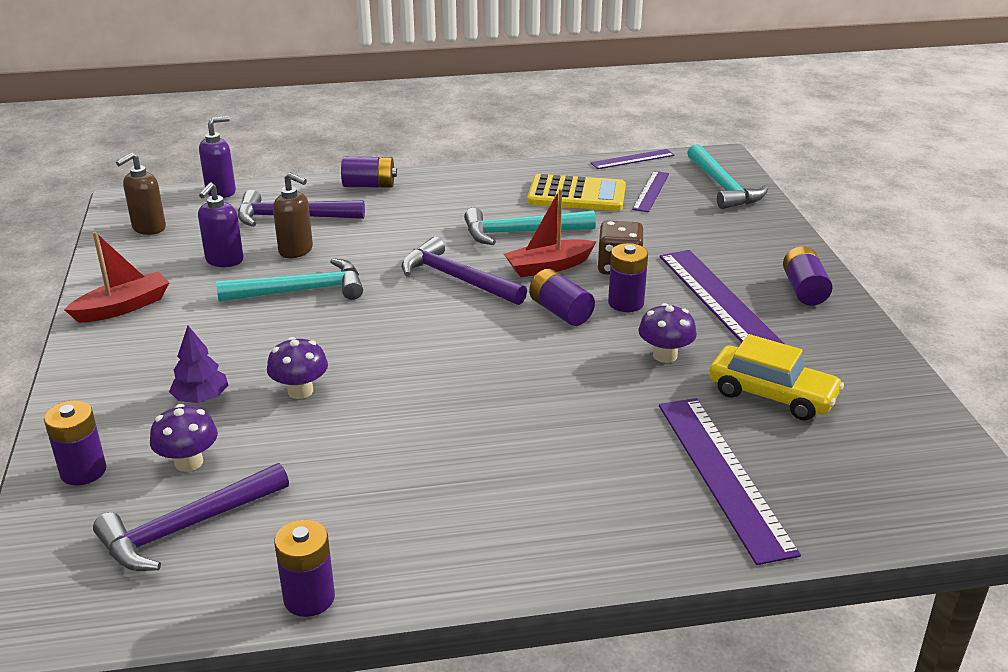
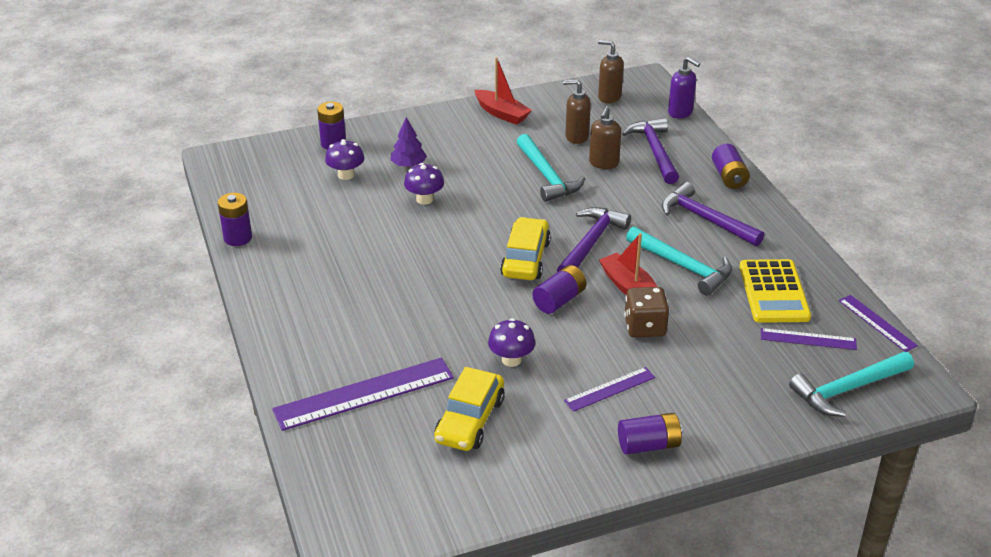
camera: 80 degrees right, 5 degrees up
(186, 527) = (290, 187): purple hammer -> purple hammer (705, 219)
(224, 260) = (576, 137): purple soap dispenser -> brown soap dispenser
(472, 325) = (525, 259): none -> yellow car
(521, 232) = (683, 267): turquoise hammer -> turquoise hammer turned 150 degrees clockwise
(626, 303) = (585, 334): purple battery -> none
(719, 300) = (610, 389): purple ruler -> purple ruler, size x0.55

